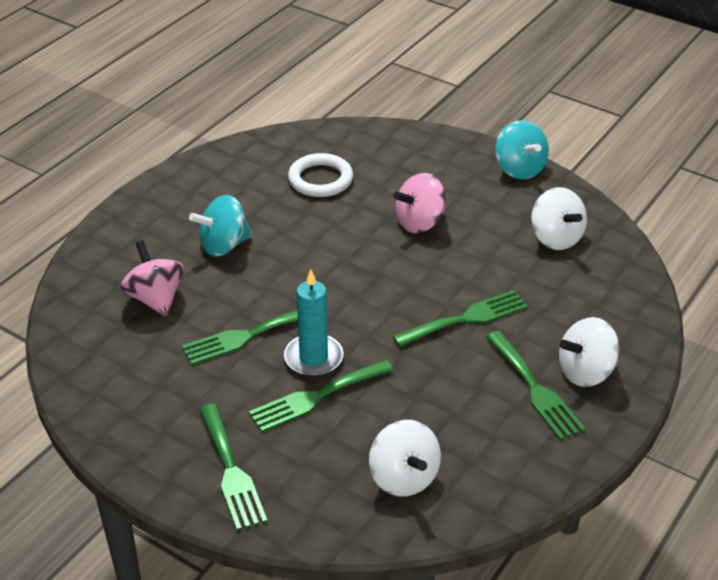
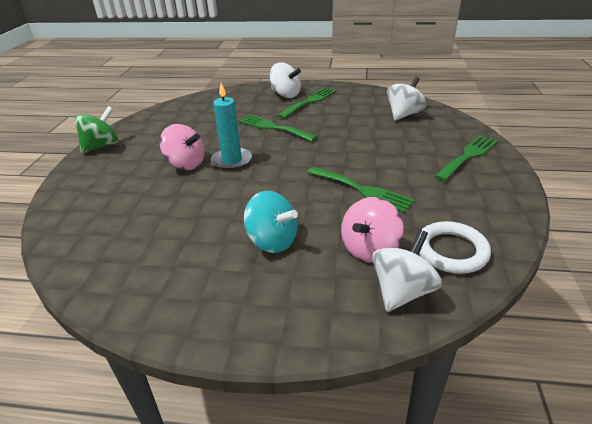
camera: 115 degrees left, 5 degrees down
(313, 358) = (354, 160): turquoise candle -> turquoise candle (232, 161)
(316, 397) = (383, 150): green fork -> none
(320, 179) = (145, 224): white ring -> white ring (451, 251)
(519, 169) = (101, 146): turquoise spinning top -> green spinning top
(556, 238) = (178, 121): white spinning top -> white spinning top (402, 291)

